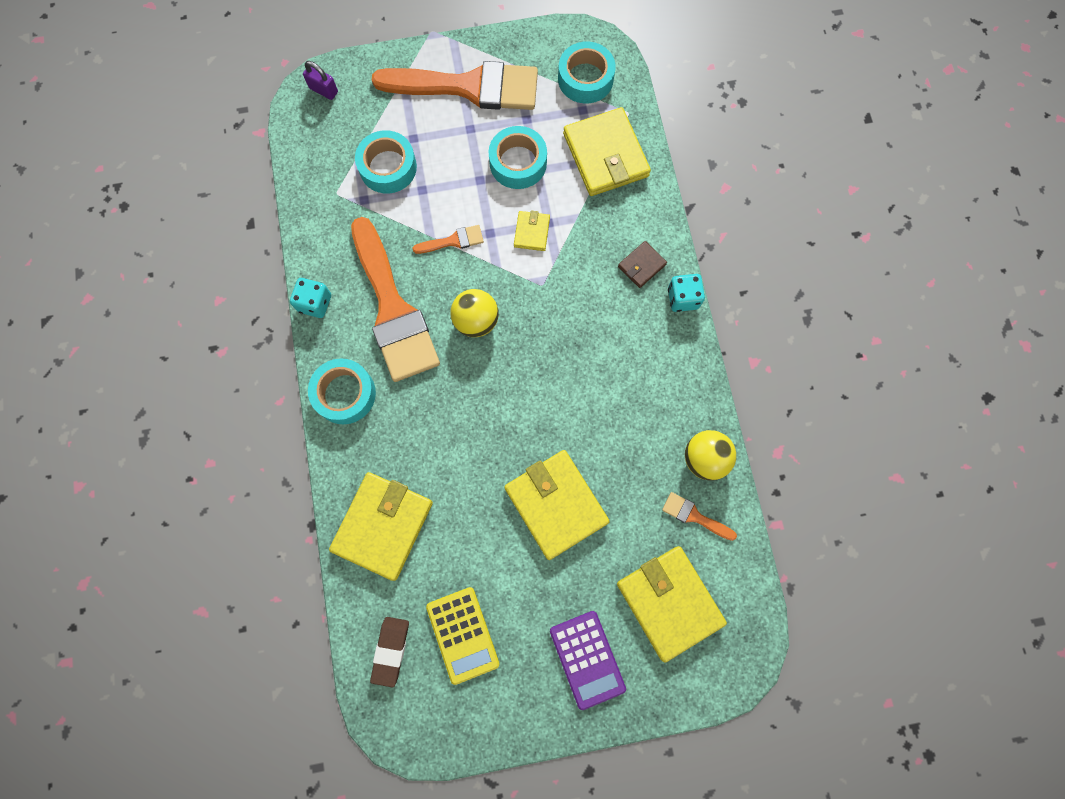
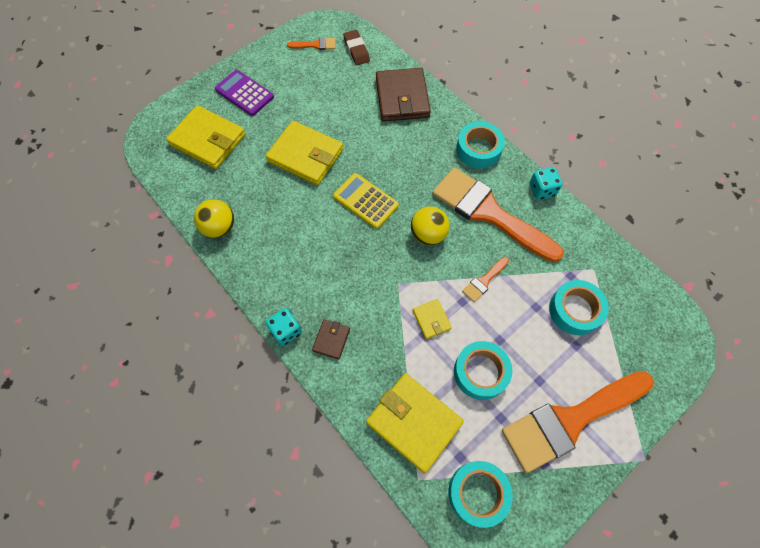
camera: 150 degrees right, 10 degrees down
(323, 90) = (677, 346): purple padlock -> none
(383, 526) = (402, 98): yellow wallet -> brown wallet
(462, 635) = (322, 73): yellow calculator -> yellow calculator (365, 201)
(694, 516) = (212, 191): orange brush -> orange brush (315, 45)

